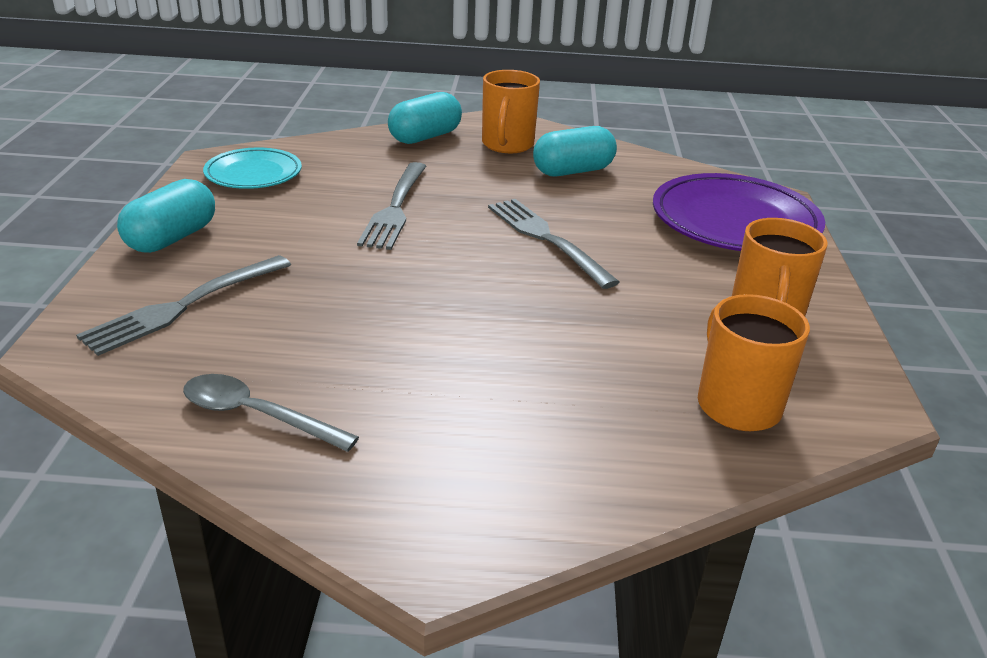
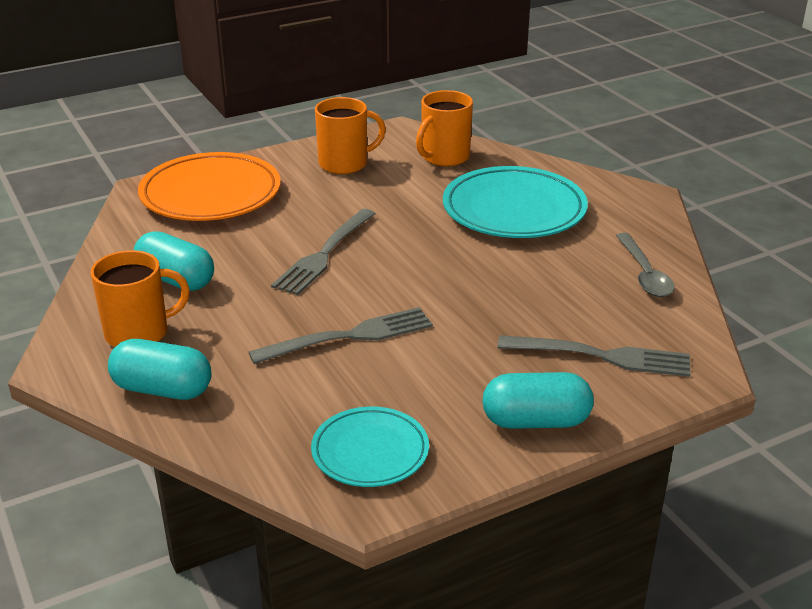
camera: 120 degrees left, 0 degrees up
(522, 392) = (514, 210): none -> turquoise plate
(734, 222) = (211, 194): purple plate -> orange plate

